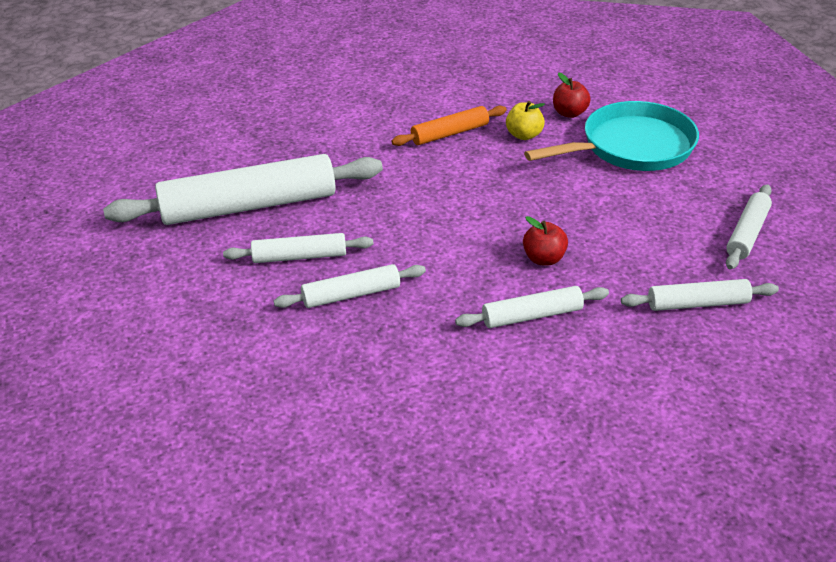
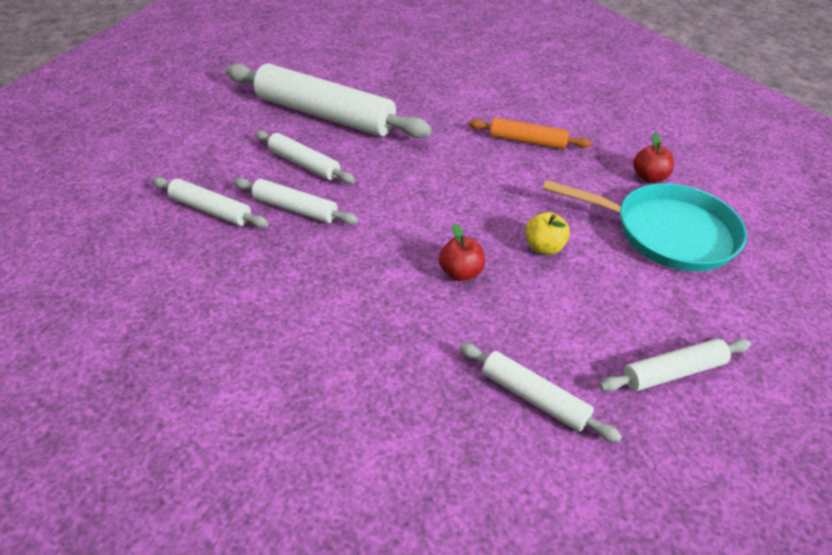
camera: 40 degrees right, 5 degrees up
(524, 135) = (584, 173): yellow apple -> yellow apple (543, 247)
(532, 315) = (387, 308): white rolling pin -> white rolling pin (210, 210)

